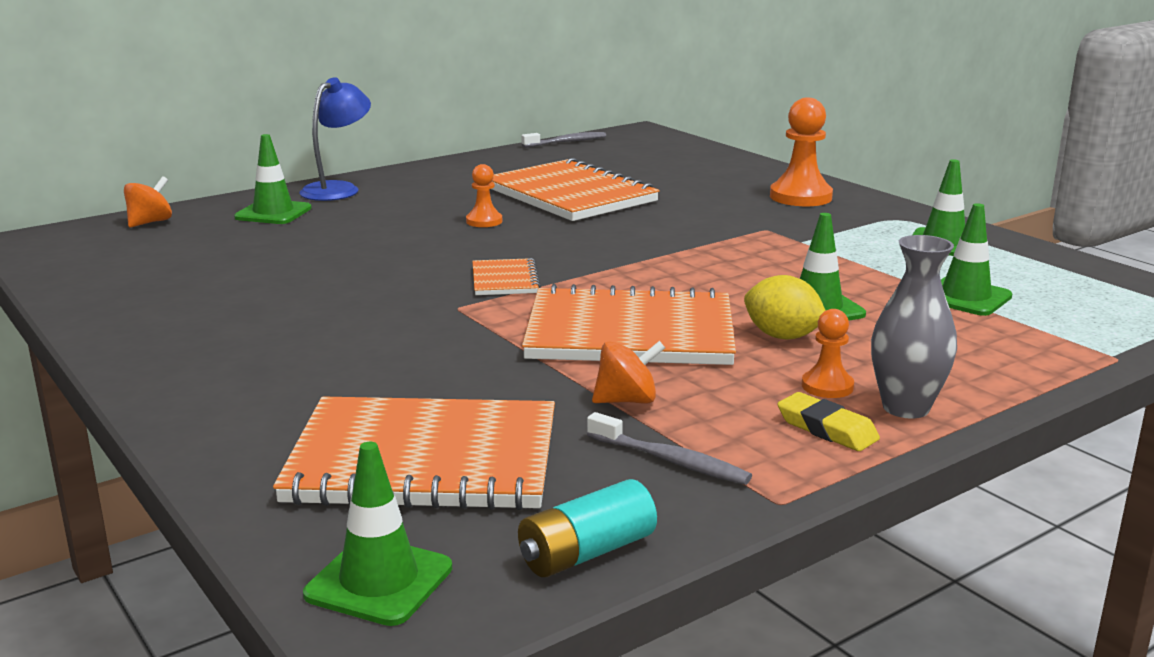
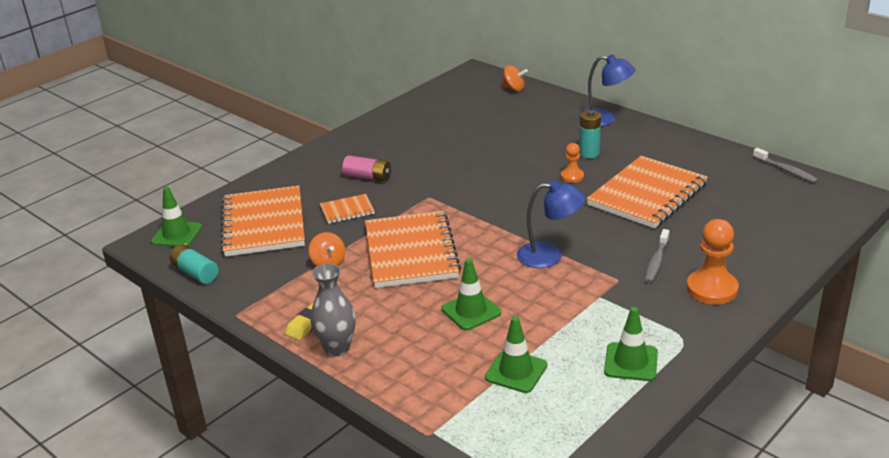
camera: 80 degrees right, 10 degrees up
(273, 213) = (548, 113): green traffic cone -> none
(330, 348) = (368, 177): none -> pink battery
(428, 207) = (589, 153): none -> turquoise battery
(504, 280) = (474, 202): orange notebook -> orange notebook (347, 210)
(671, 461) = (270, 282): grey toothbrush -> grey toothbrush (656, 261)
(690, 254) = (549, 255): none -> blue lamp
(782, 336) = (422, 301): yellow lemon -> none
(827, 386) = (358, 321): orange pawn -> none

